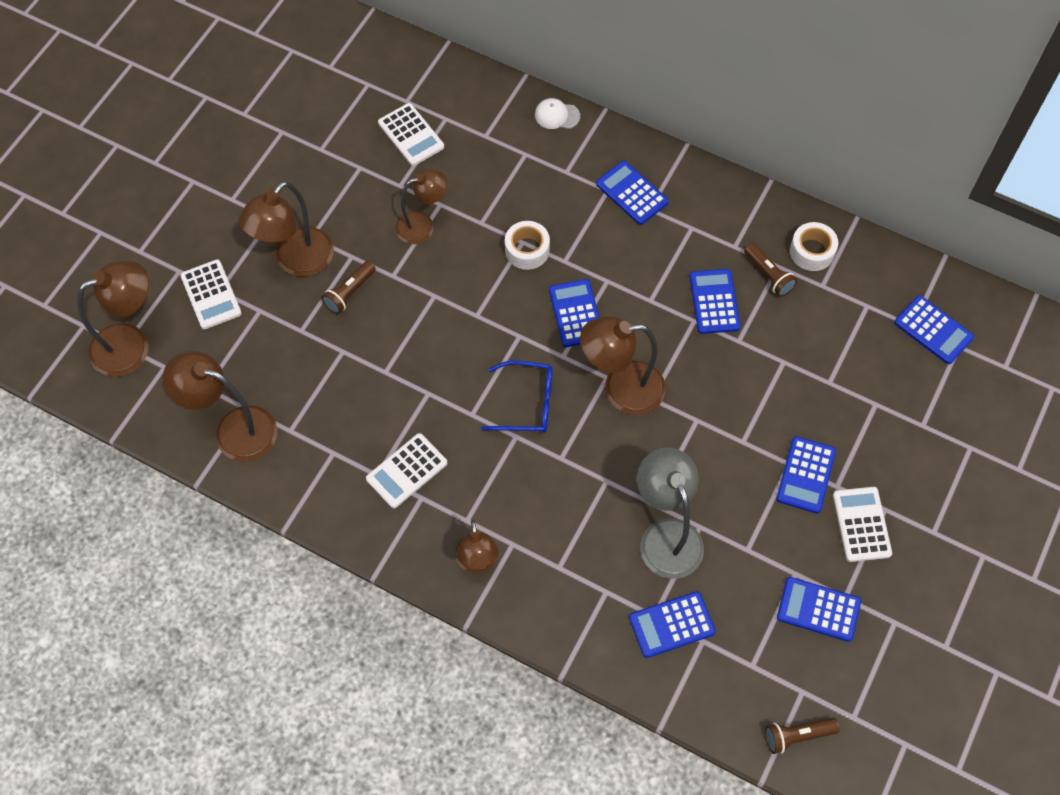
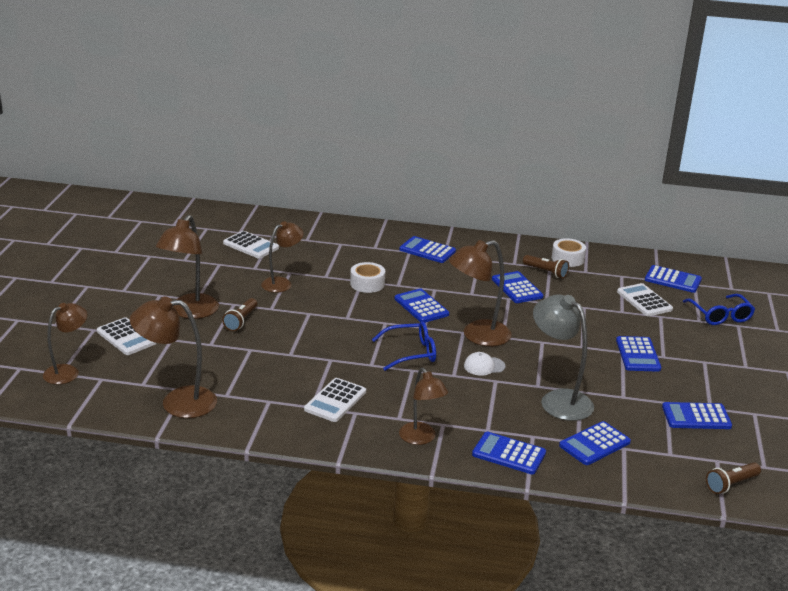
camera: 20 degrees left, 35 degrees down
(132, 345) = (67, 372): brown lamp -> brown lamp, size x0.67
(557, 115) = (353, 225): white cap -> white cap (484, 366)
(565, 615) = (509, 454): none -> blue calculator
(861, 524) = (694, 371): white calculator -> white calculator (644, 301)
(957, 423) = (720, 316): none -> blue glasses

